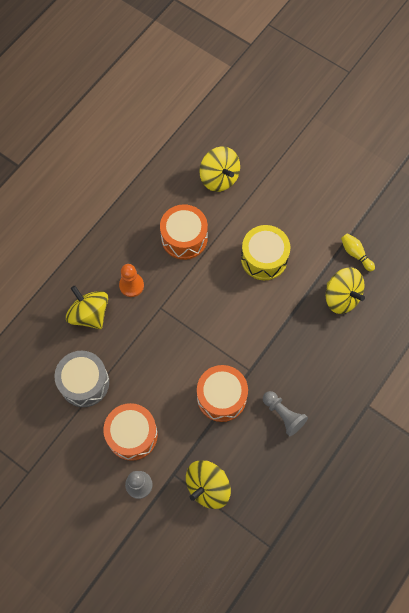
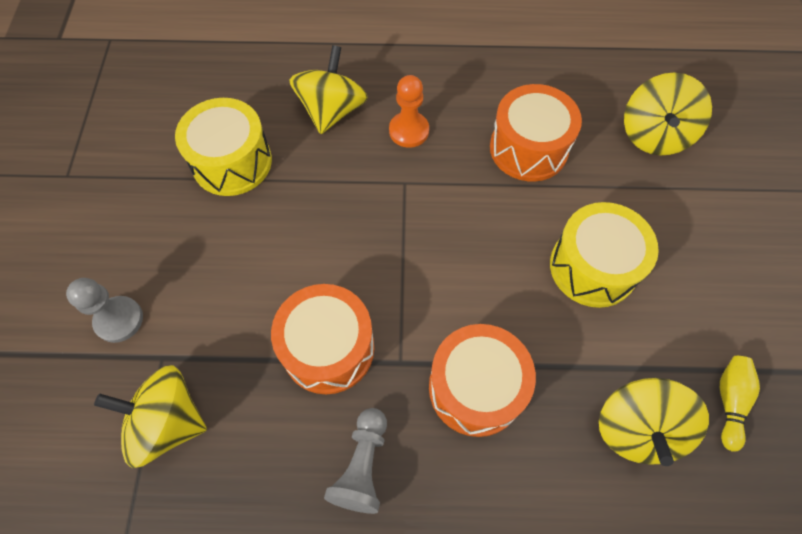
camera: 55 degrees right, 5 degrees down
(84, 383) = (232, 162): grey drum -> yellow drum
(132, 435) = (191, 264): orange drum -> orange drum (476, 388)

